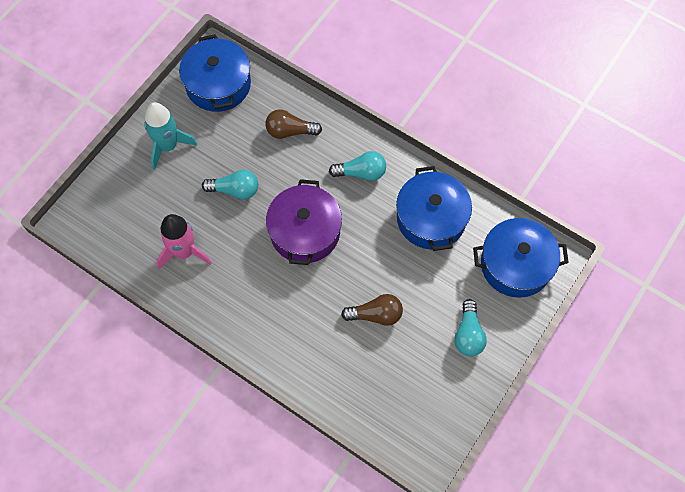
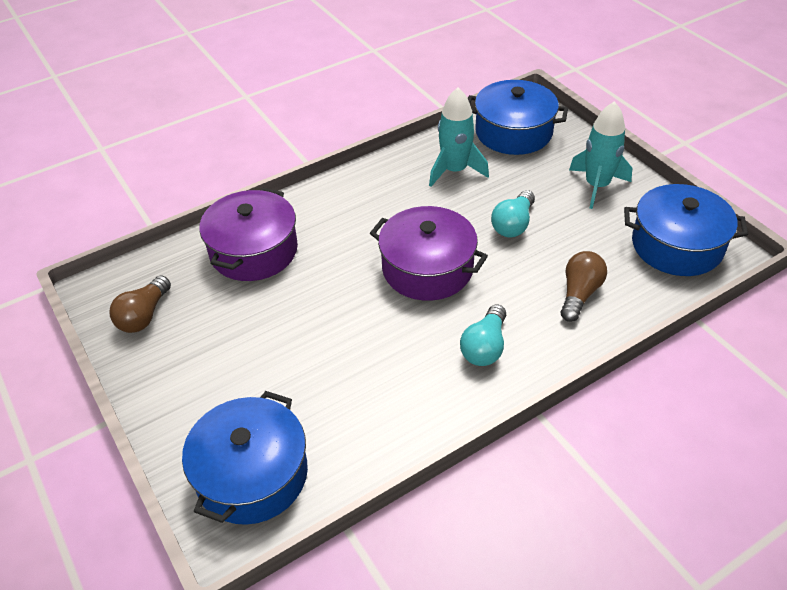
camera: 115 degrees right, 20 degrees down
(184, 252) = (455, 171): pink rocket -> turquoise rocket
(337, 363) = (253, 251): none -> purple pot
(376, 315) = (285, 299): brown light bulb -> brown light bulb (144, 315)
(431, 218) = (378, 400): blue pot -> blue pot (513, 132)
(468, 334) = (199, 379): turquoise light bulb -> none

